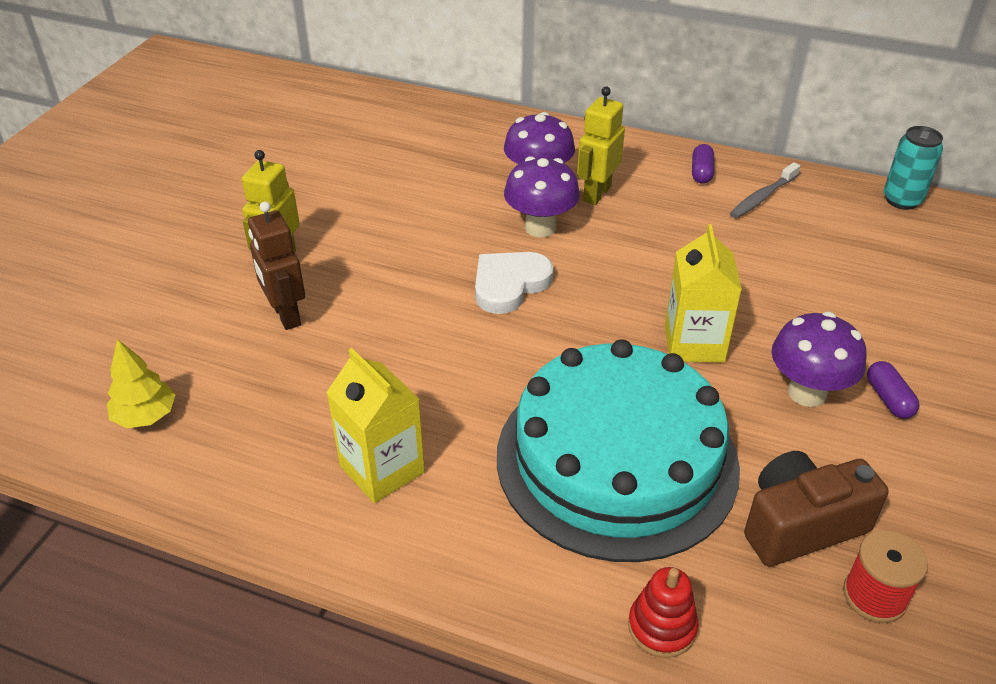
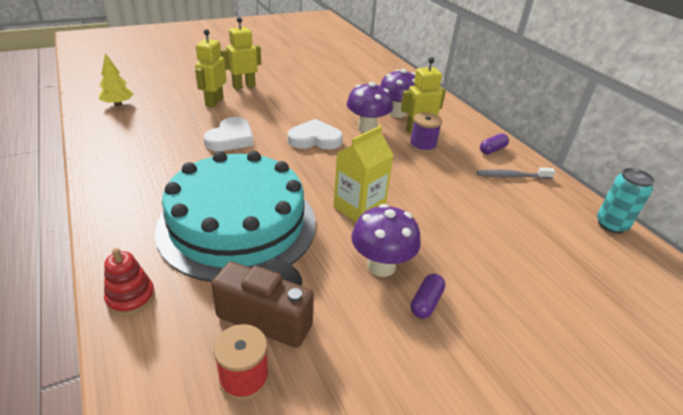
camera: 40 degrees right, 5 degrees down
(285, 315) = (214, 102): brown robot -> yellow robot
(382, 469) = (150, 165): yellow carton -> none
(411, 355) = (231, 138): none -> white heart
(632, 213) = (422, 146): none -> purple spool

